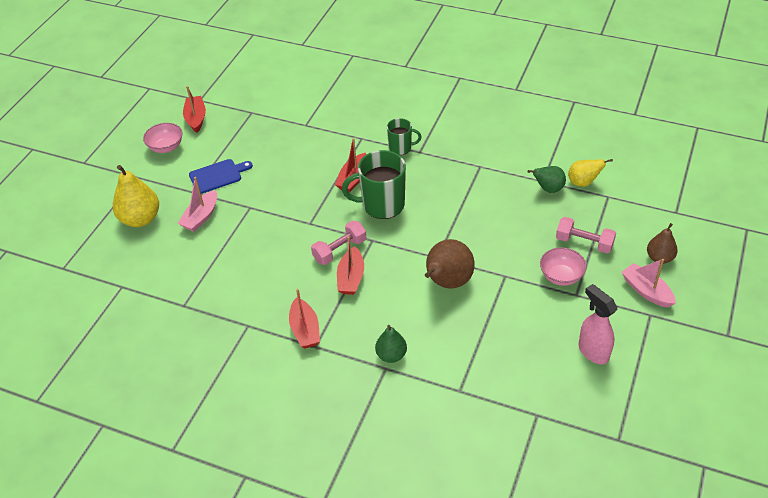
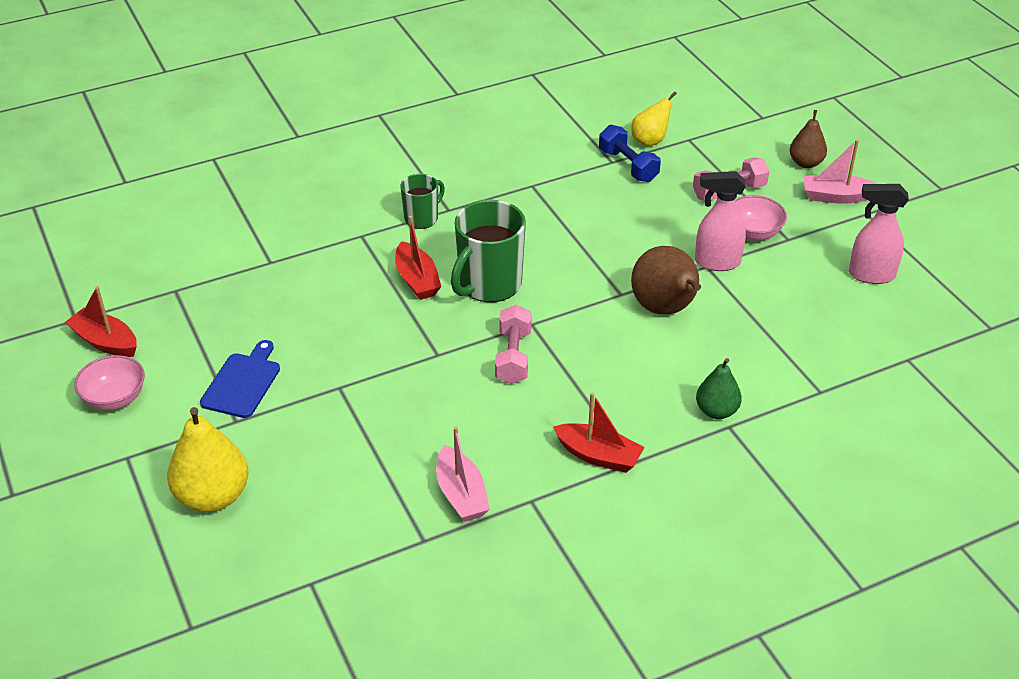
camera: 50 degrees left, 5 degrees down
(201, 217) = (293, 438): pink boat -> pink boat (461, 494)
(351, 278) = (567, 373): red boat -> none
(513, 278) = (716, 262): none -> pink spray bottle
(548, 189) = (628, 166): green pear -> blue dumbbell

